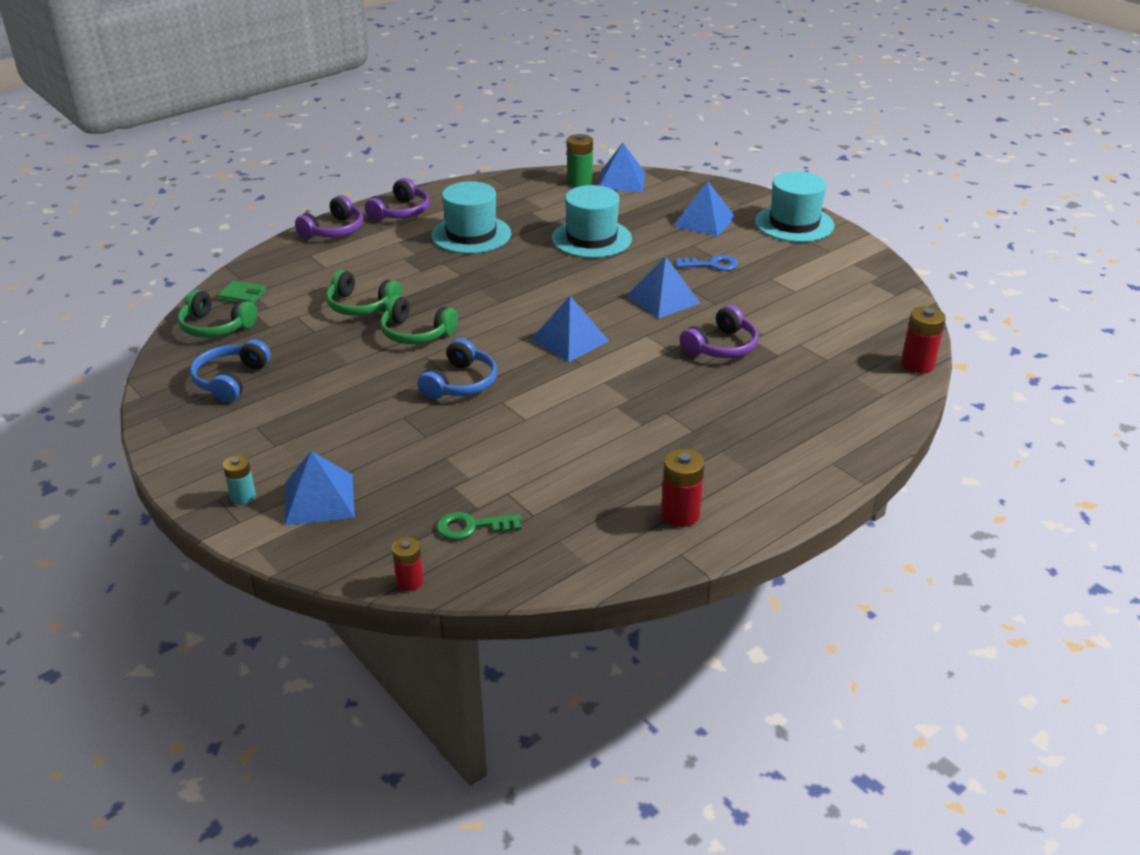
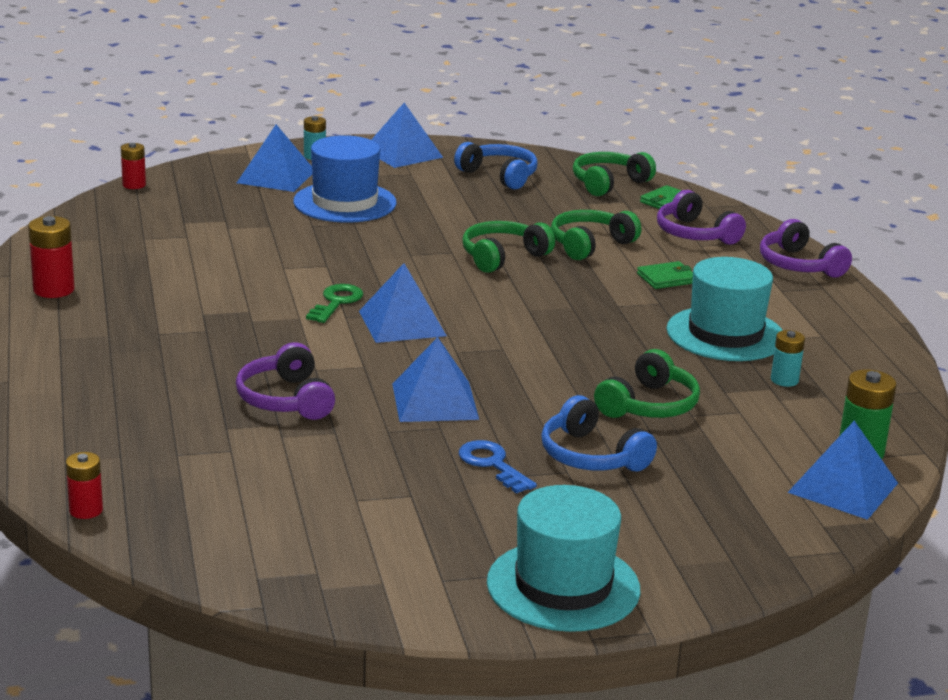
camera: 115 degrees right, 10 degrees down
(358, 437) = (345, 202): none -> blue hat
(399, 267) = (666, 278): none -> green wallet
(401, 212) = (828, 309): purple headphones -> purple headphones (695, 234)
(461, 383) = (381, 256): blue headphones -> blue headphones (591, 456)
(472, 526) = (163, 215): green key -> green key (336, 302)
(516, 210) = (784, 380): none -> turquoise battery
(591, 238) = (649, 405): turquoise hat -> green headphones
(704, 221) = (637, 508): blue pyramid -> blue pyramid (403, 153)
(711, 265) = (493, 465): blue key -> blue key turned 120 degrees clockwise
(917, 364) = (86, 510): red battery -> red battery, size x0.65

